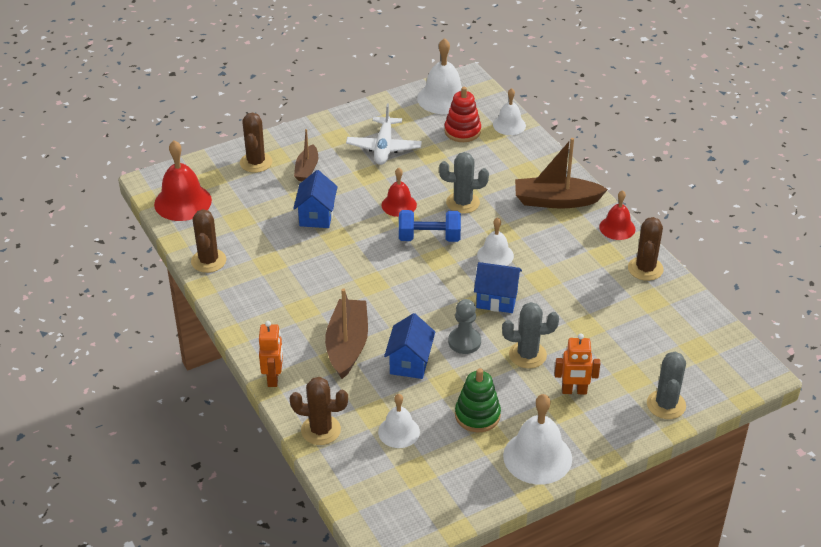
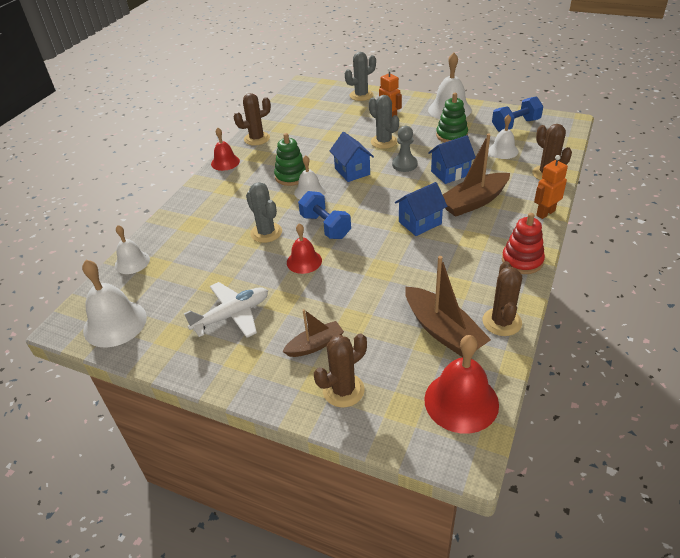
camera: 125 degrees left, 0 degrees up
(208, 261) = (502, 322): brown cactus -> brown cactus turned 45 degrees counterclockwise
(316, 216) = (370, 297): blue house -> blue house (420, 223)
(434, 485) = (515, 125): none -> blue dumbbell
(462, 131) = (164, 282): red stacking toy -> red stacking toy (522, 261)
(537, 257) = (291, 176): none -> green stacking toy
(556, 201) = (219, 195): brown boat -> brown boat (443, 331)

